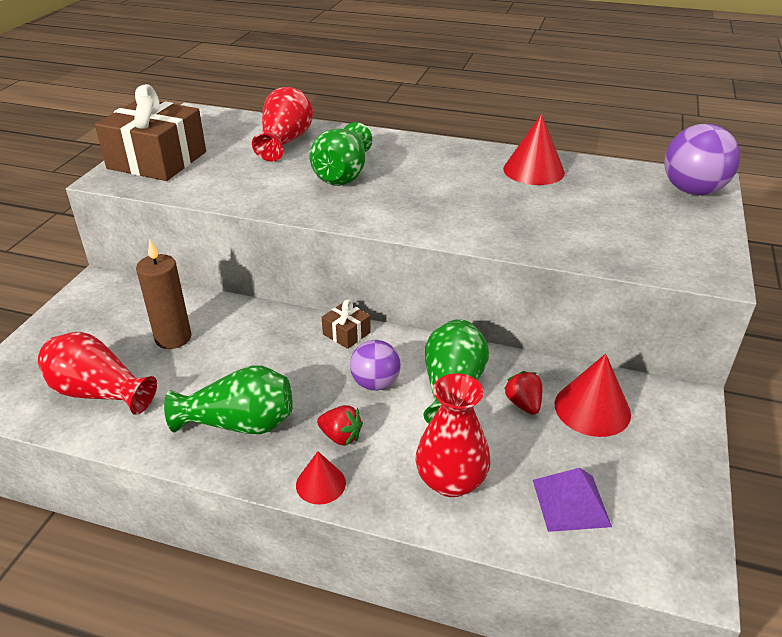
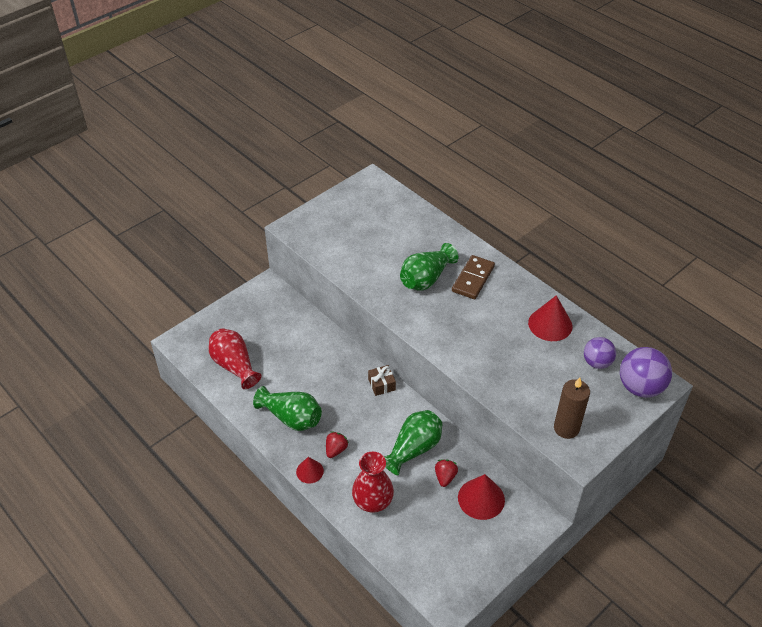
camera: 30 degrees right, 10 degrees up
(157, 160) = (325, 221): brown gift -> none
(173, 338) = (287, 345): brown candle -> brown candle (566, 428)
(285, 141) = (411, 232): red vase -> none
(341, 436) = (336, 450): red strawberry -> red strawberry turned 120 degrees counterclockwise
(375, 383) = (375, 426): purple ball -> purple ball (597, 362)
(402, 159) = (473, 279): none -> brown domino
(570, 502) = (423, 543): purple pyramid -> none

